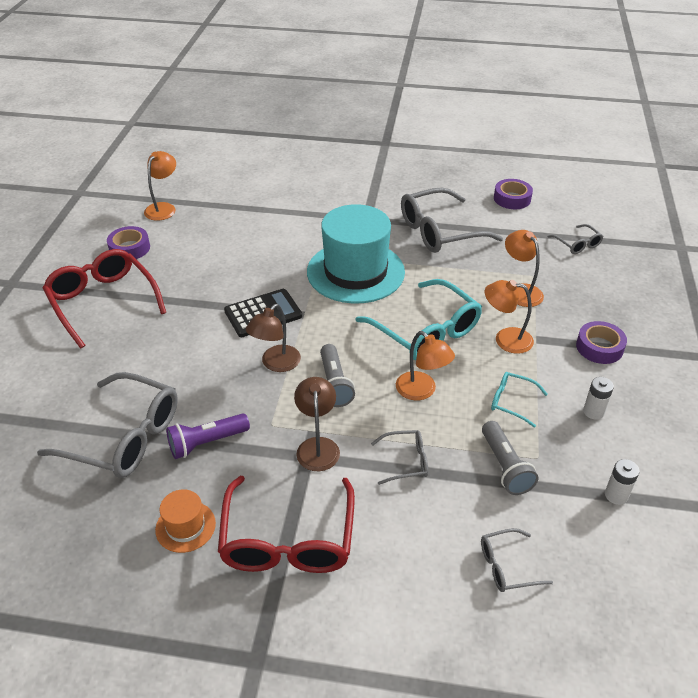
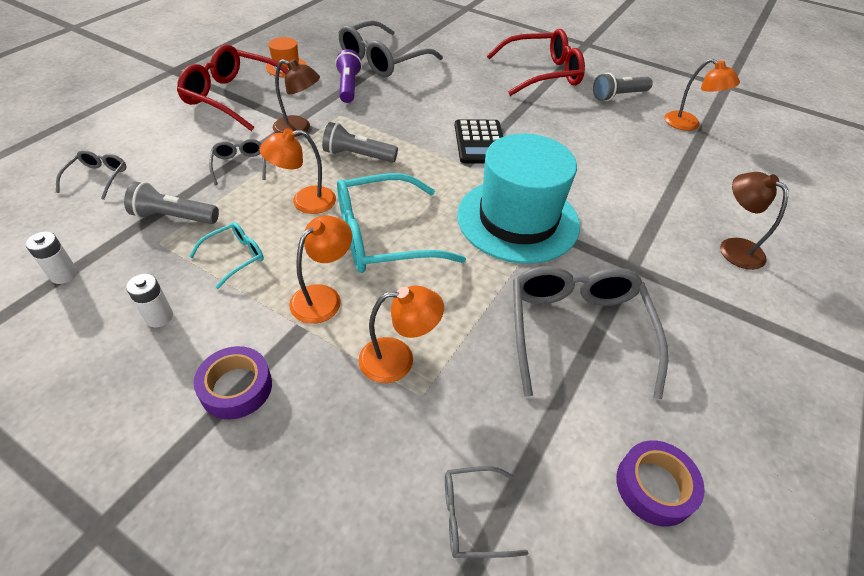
camera: 110 degrees right, 5 degrees up
(129, 248) = (618, 96): purple tape -> grey flashlight
(276, 364) = (407, 133): brown lamp -> brown lamp (733, 247)
(406, 461) = (240, 165): grey glasses -> grey glasses turned 150 degrees clockwise

